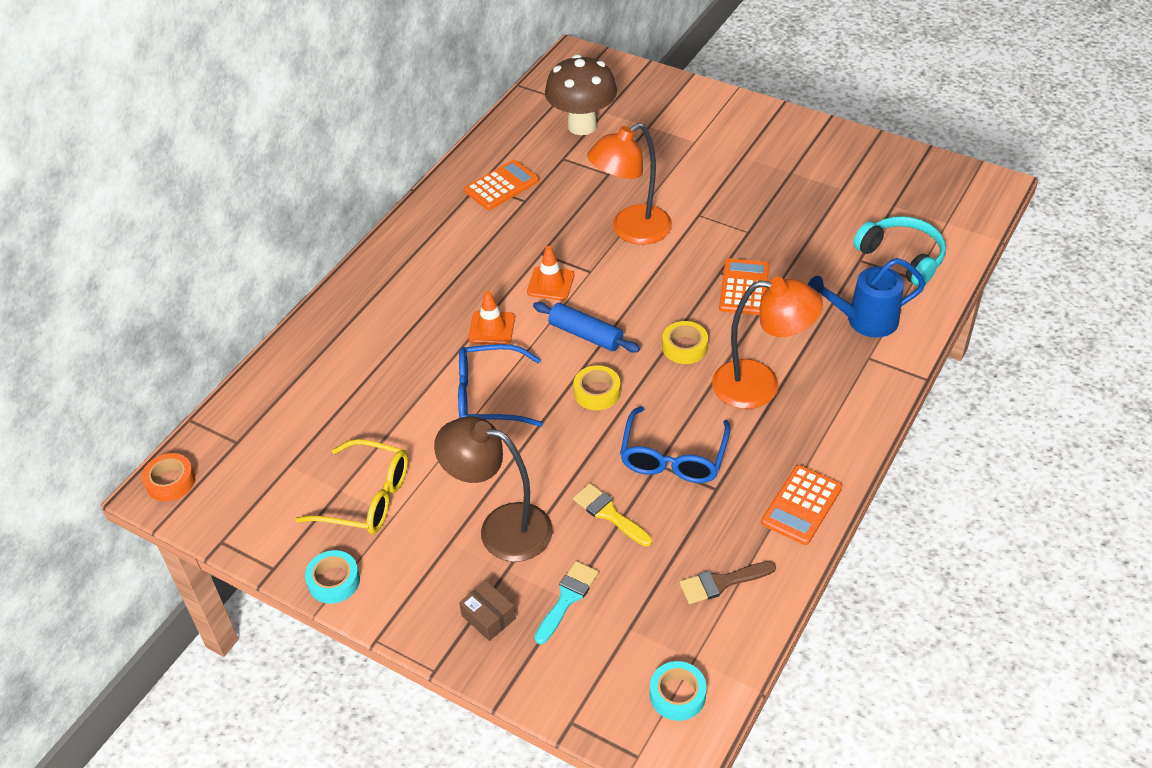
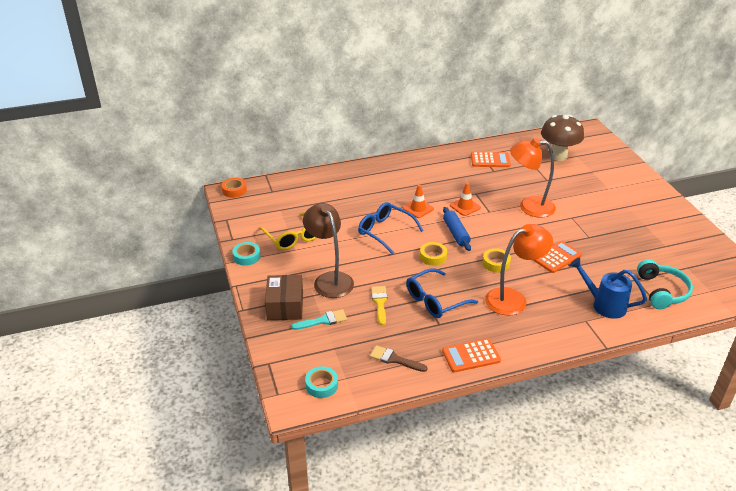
camera: 40 degrees right, 10 degrees down
(488, 617) = (285, 306): brown box -> brown box, size x1.74
(760, 385) = (513, 299): orange lamp -> orange lamp turned 75 degrees counterclockwise

